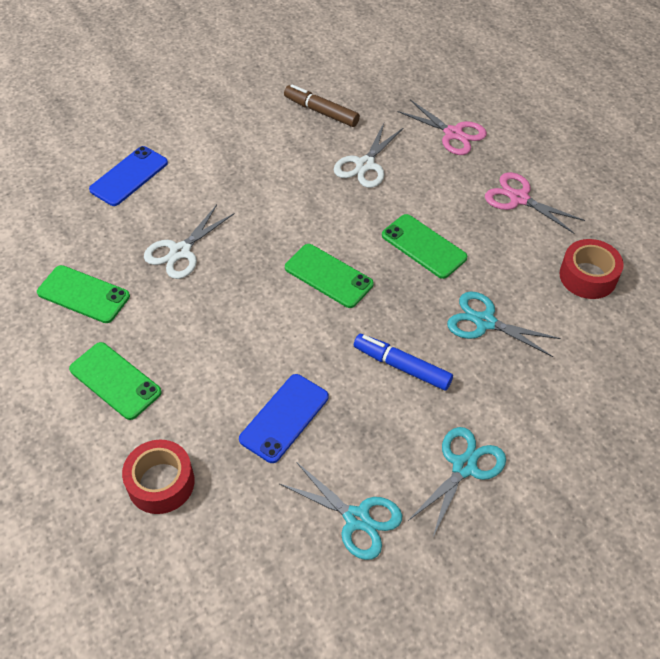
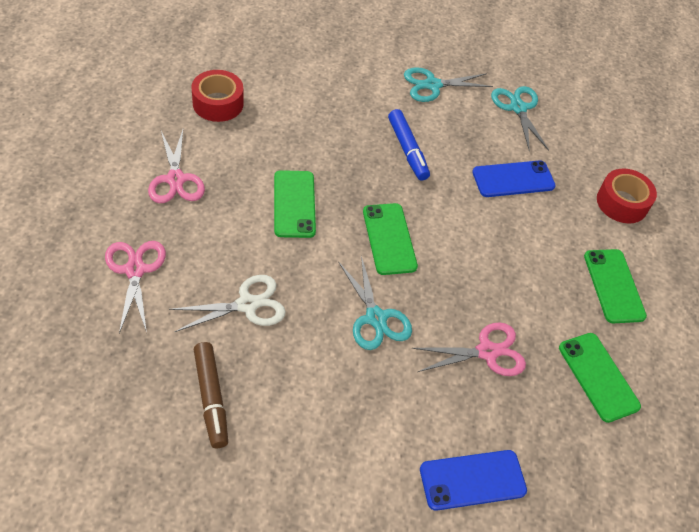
camera: 145 degrees left, 0 degrees up
(180, 251) = (487, 352): white scissors -> pink scissors
(485, 322) = (322, 132): turquoise scissors -> turquoise scissors (376, 318)

